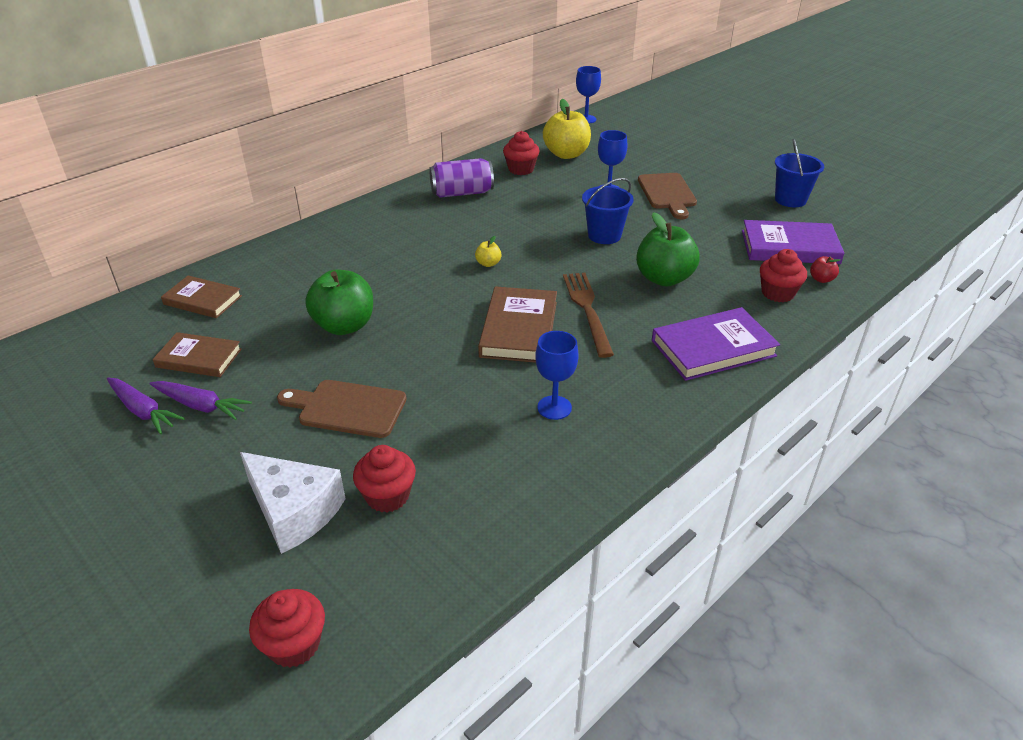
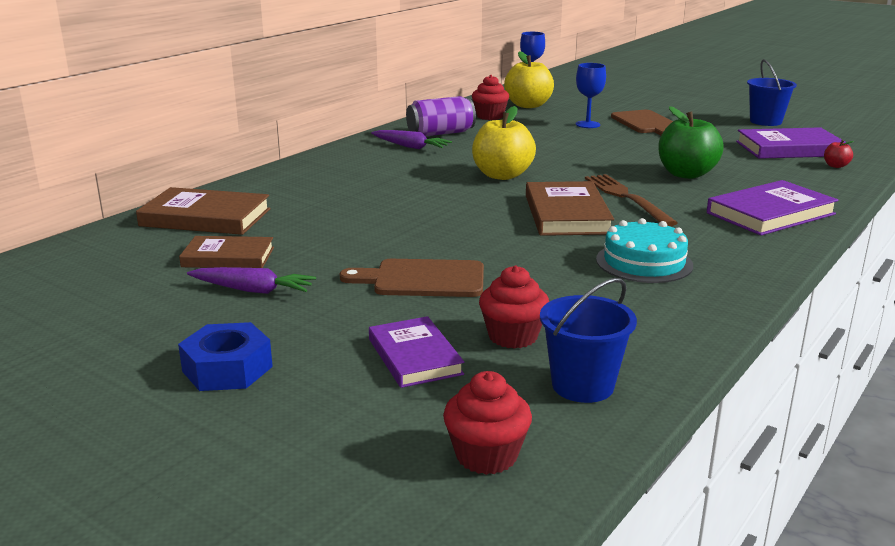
camera: 10 degrees left, 15 degrees down
(139, 506) = (227, 369): none -> blue nut
(143, 411) = (186, 299): purple carrot -> purple carrot (410, 147)
(202, 300) = (205, 217): brown book -> brown book, size x1.50
(294, 511) = (414, 356): white cheese -> purple book
(344, 326) = (378, 224): green apple -> none
(488, 263) = (502, 175): yellow apple -> yellow apple, size x2.26
(554, 407) = (644, 262): blue goblet -> turquoise cake
(604, 235) = (606, 151): blue bucket -> blue bucket (582, 385)
(777, 293) = (802, 176): red cupcake -> none

